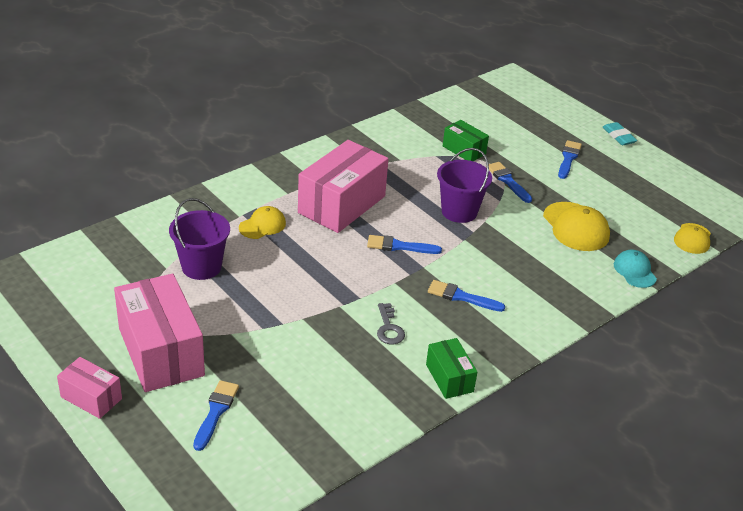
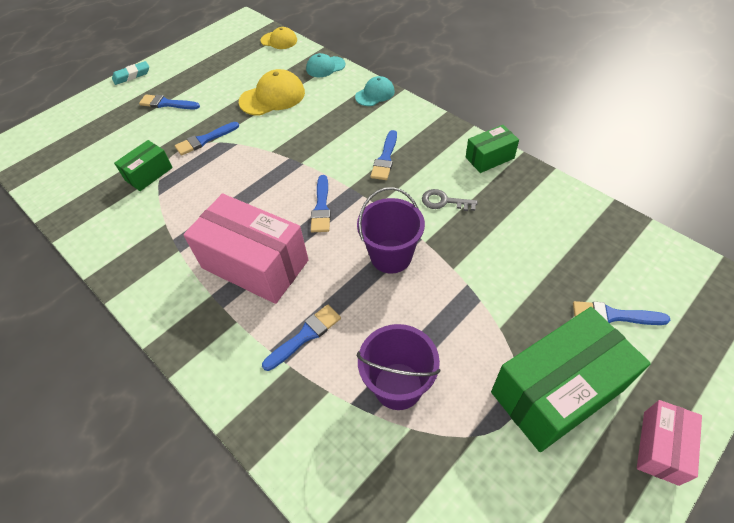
camera: 90 degrees left, 15 degrees up
(161, 352) = (556, 391): pink box -> green box
(262, 225) = (305, 336): yellow cap -> blue brush
(389, 328) = (444, 201): grey key -> grey key turned 150 degrees counterclockwise
(459, 211) = (258, 169): purple bucket -> purple bucket (391, 256)
(577, 305) = (375, 94): none -> turquoise cap

